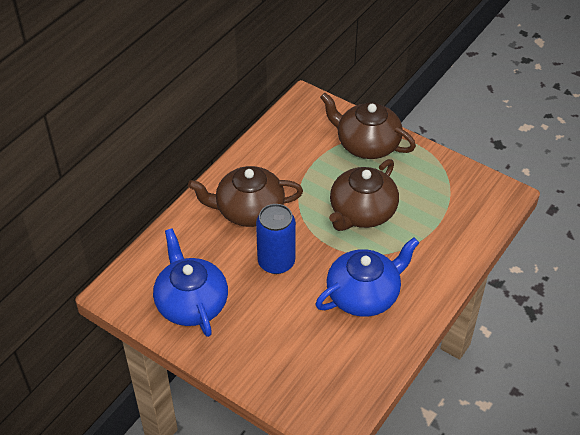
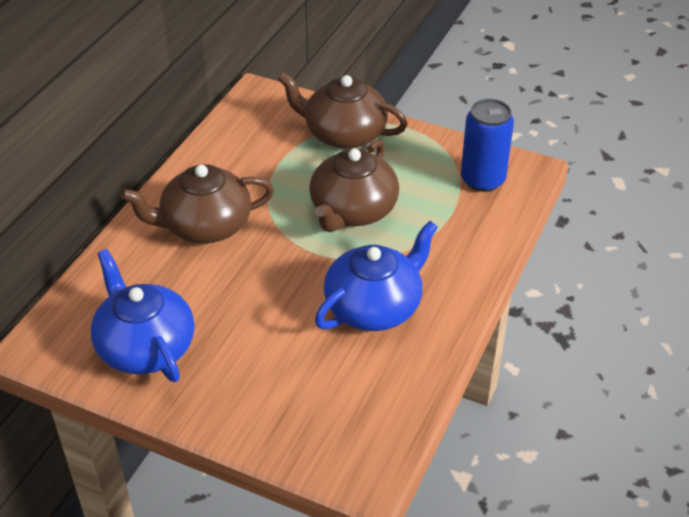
camera: 10 degrees left, 5 degrees down
(276, 262) = (252, 282): blue can -> blue can (482, 180)

